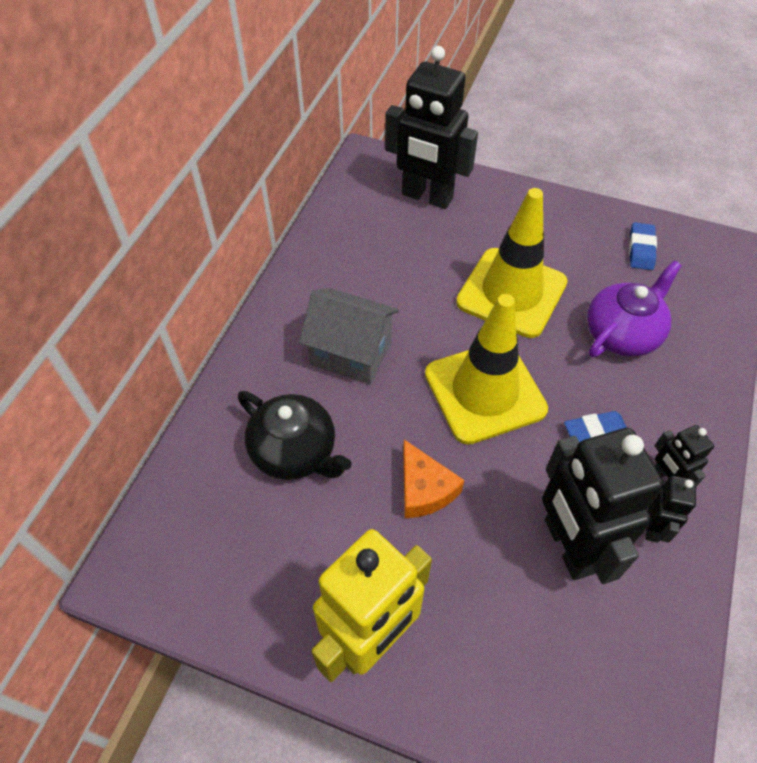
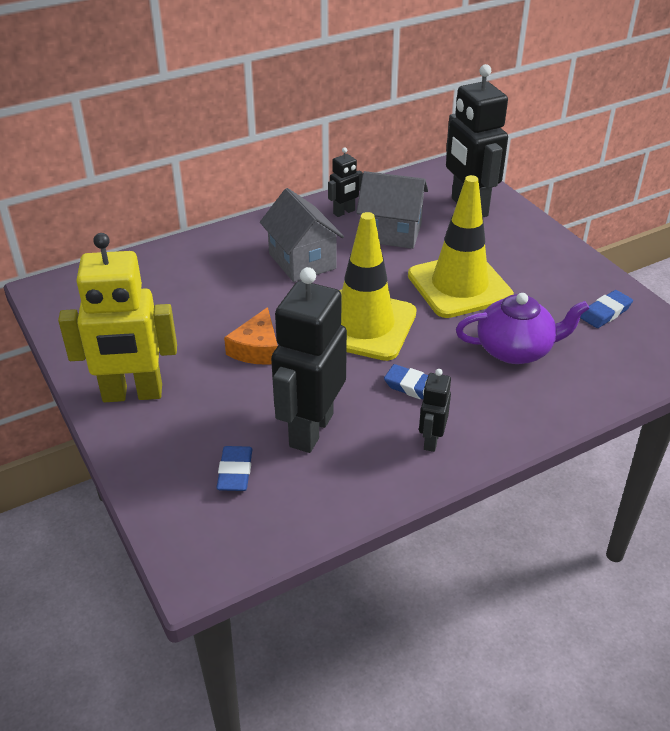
camera: 40 degrees right, 15 degrees down
(295, 451) = (204, 288): black teapot -> none
(393, 267) = (391, 232): none -> grey house
(562, 648) = (235, 472): none -> blue eraser
(653, 527) = (384, 457): black robot -> black robot (344, 212)

